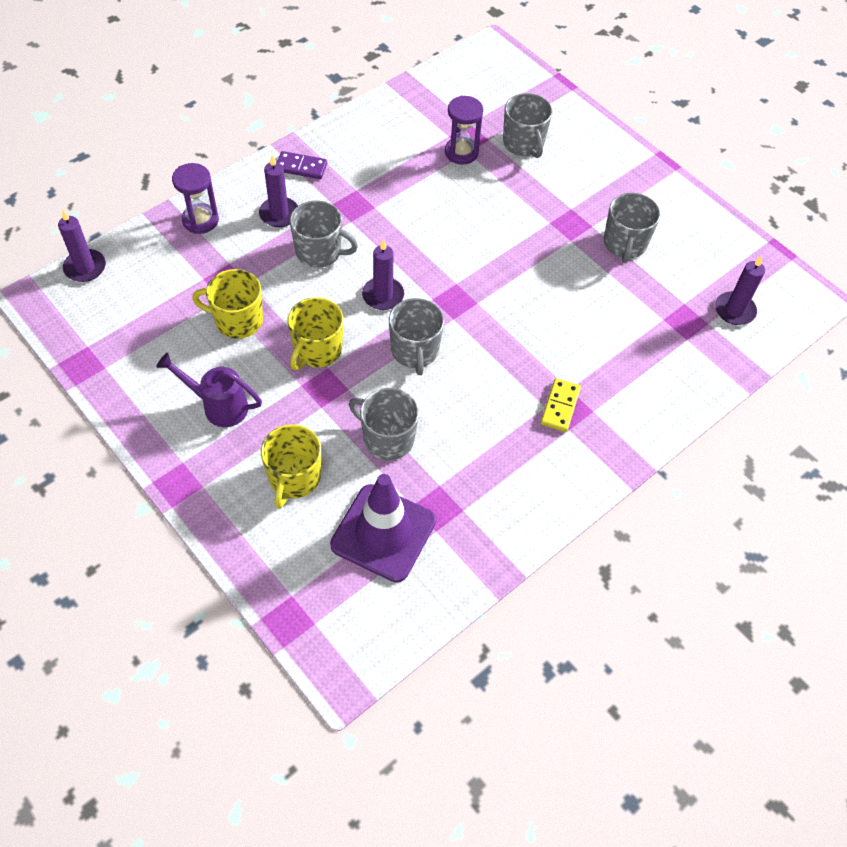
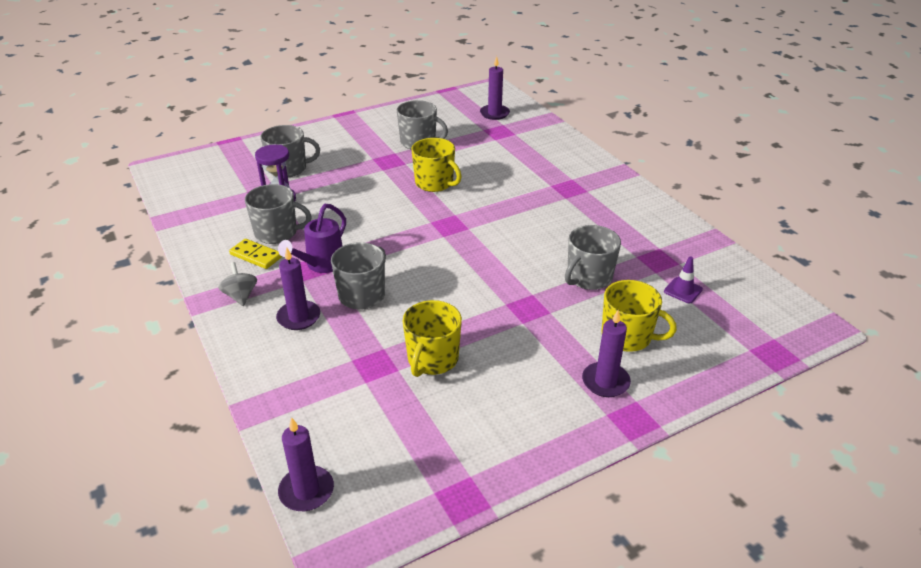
camera: 75 degrees left, 20 degrees down
(200, 220) = (278, 378): purple hourglass -> none
(219, 406) = (539, 381): purple watering can -> purple watering can (321, 265)
(301, 167) = (240, 296): purple domino -> grey spinning top
(317, 350) = (484, 308): yellow mug -> yellow mug (435, 183)
(383, 295) = (430, 262): purple candle -> purple candle (605, 382)
(383, 533) = (683, 290): purple traffic cone -> purple traffic cone, size x0.42
(415, 351) = (498, 252): grey mug -> grey mug (277, 233)
(560, 406) = (566, 191): yellow domino -> yellow domino (256, 256)

